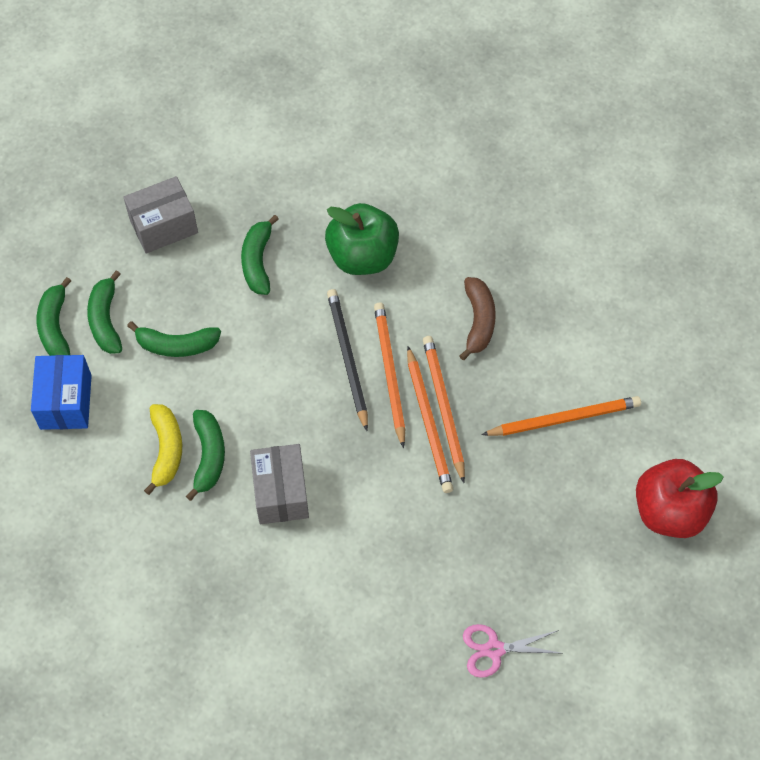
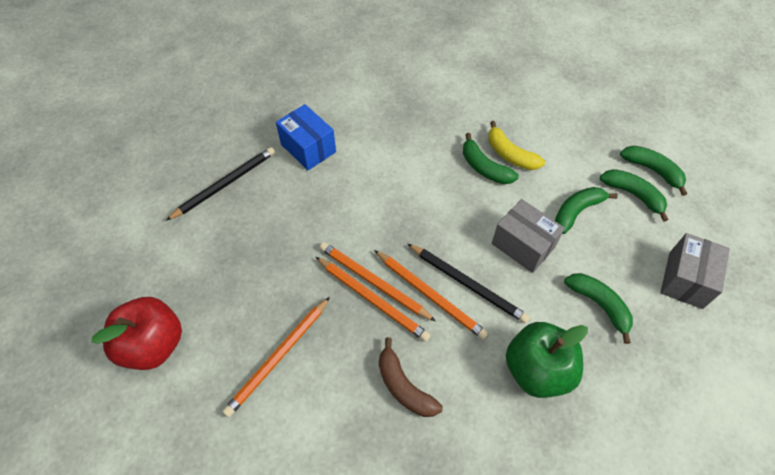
camera: 140 degrees right, 5 degrees down
(66, 402) = (592, 139): blue box -> blue box (308, 148)
(281, 493) = (423, 178): grey box -> grey box (523, 245)
(494, 649) = (225, 184): pink scissors -> black pencil

